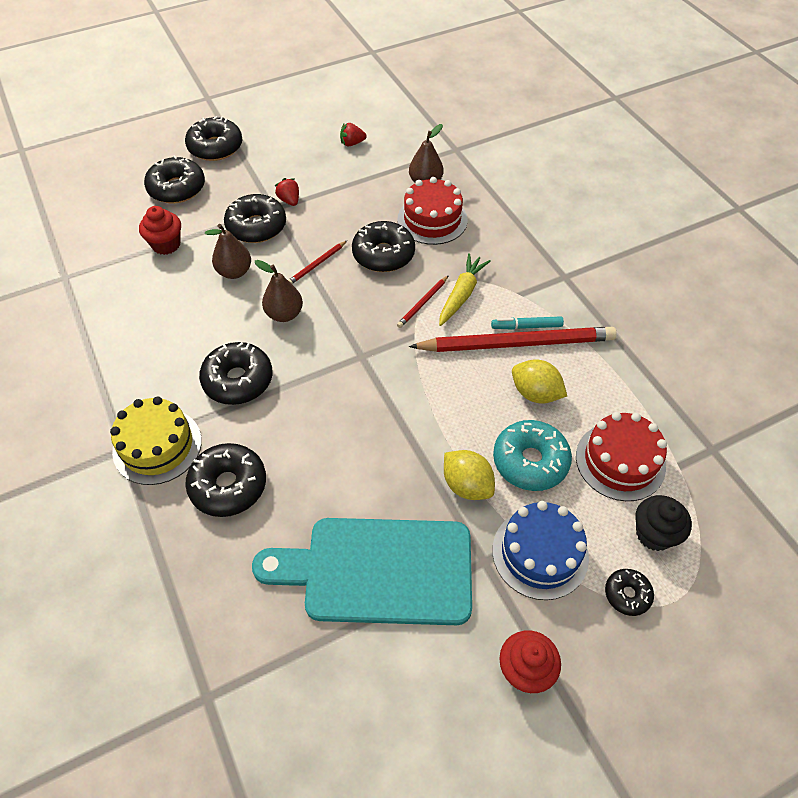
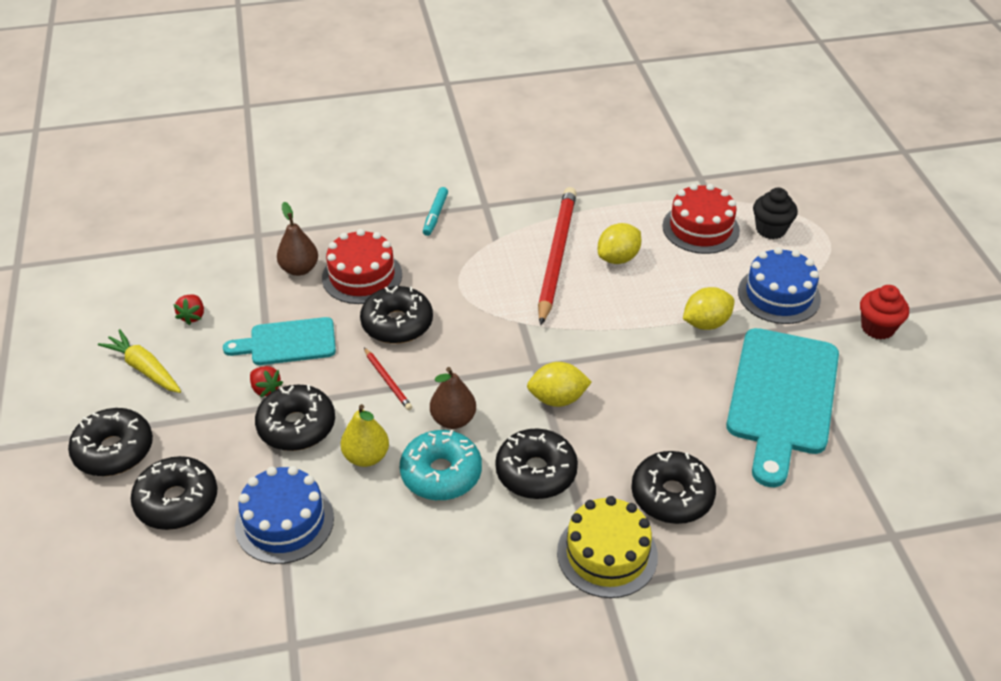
camera: 75 degrees left, 10 degrees down
(166, 245) = (284, 522): red cupcake -> blue cake
(234, 272) = (366, 457): brown pear -> yellow pear
(289, 200) = (266, 389): red strawberry -> red strawberry turned 120 degrees counterclockwise
(326, 379) = (557, 399): none -> yellow lemon
(341, 198) = (287, 342): none -> turquoise cutting board
(423, 303) = (480, 307): red pencil -> none
(461, 294) = (480, 278): yellow carrot -> yellow carrot (144, 369)
(526, 326) = (538, 244): turquoise marker -> turquoise marker (435, 215)
(530, 461) = (689, 279): turquoise donut -> turquoise donut (441, 473)
(627, 594) = (820, 258): black donut -> none

